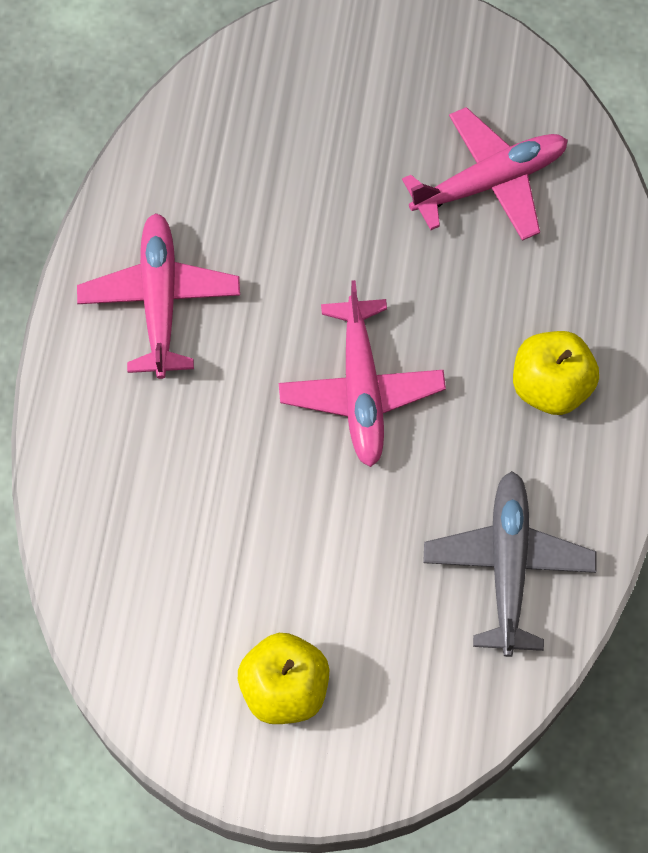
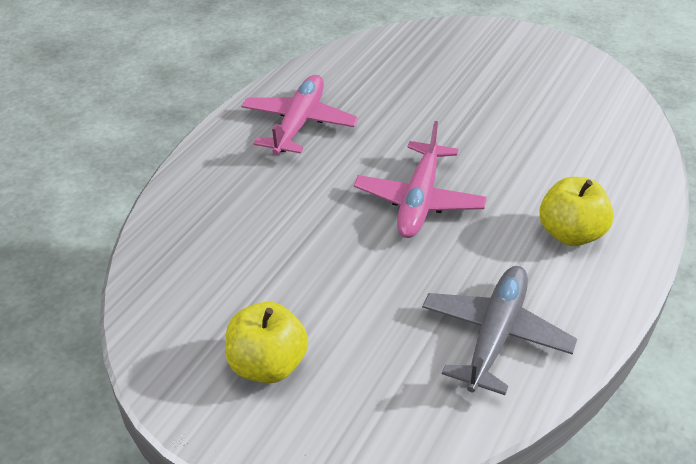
camera: 20 degrees right, 25 degrees down
(489, 182) = (559, 118): pink plane -> none

